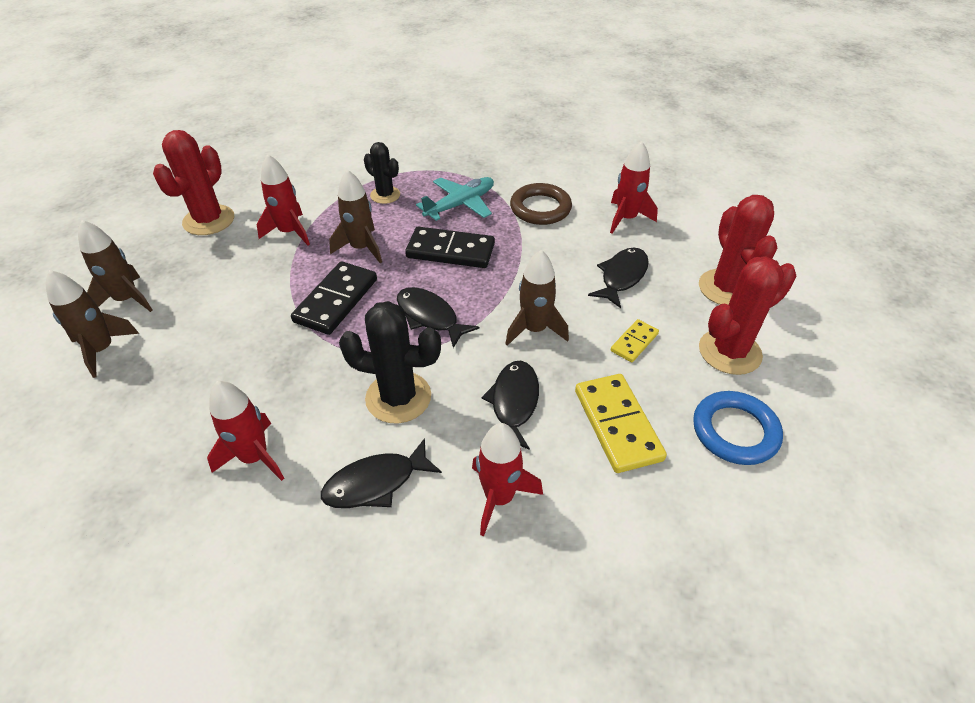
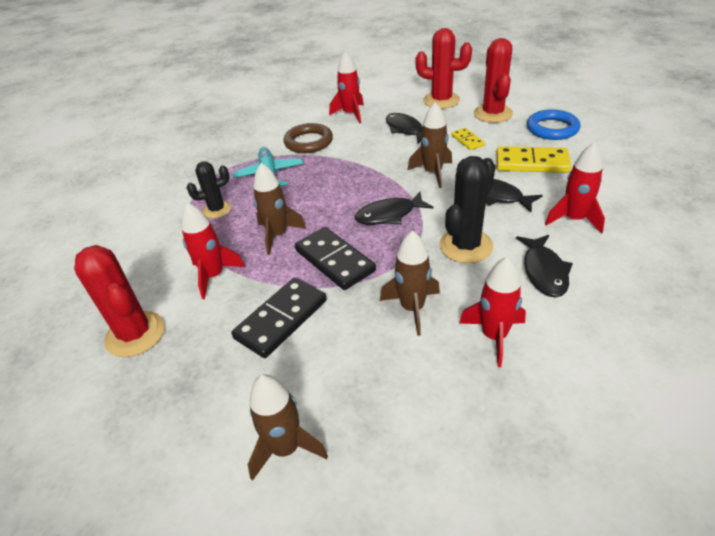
camera: 60 degrees left, 5 degrees down
(127, 299) = (215, 419): brown rocket -> brown rocket (412, 308)
(450, 251) = (321, 190): black domino -> black domino (281, 319)

